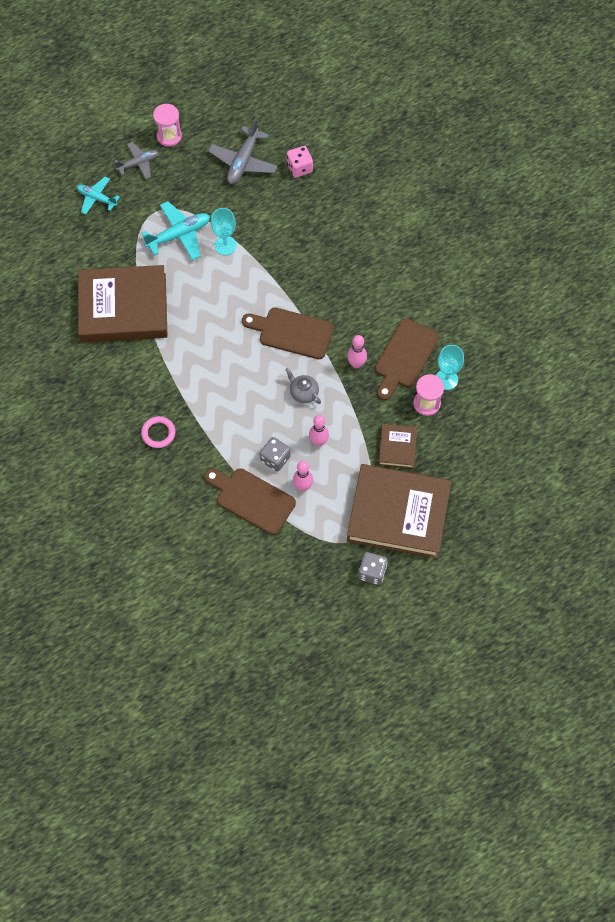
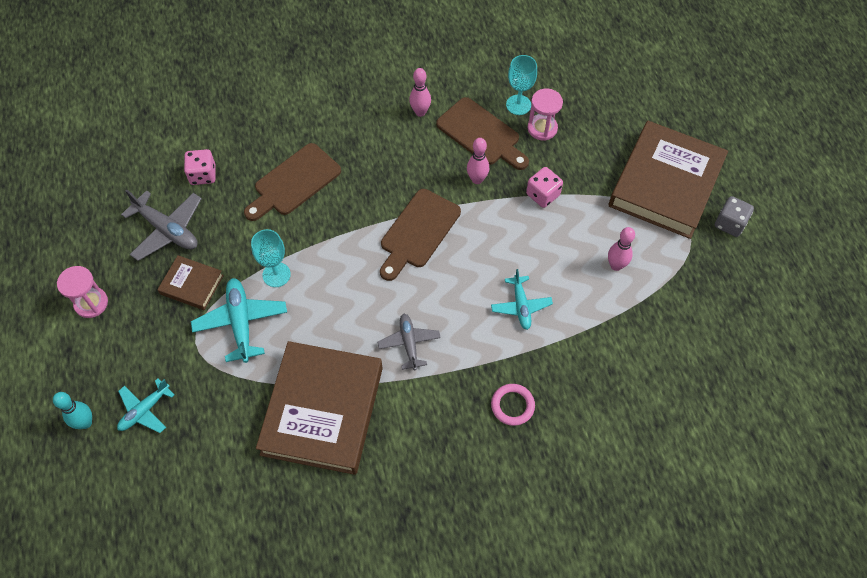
camera: 75 degrees left, 5 degrees down
(79, 167) = (85, 423): none -> turquoise bowling pin
(138, 163) = (115, 348): grey plane -> grey plane (409, 343)
(245, 422) = (521, 306): none -> turquoise plane
(252, 499) = (622, 321): brown cutting board -> brown cutting board (294, 182)
(275, 459) = (575, 285): grey dice -> none
(303, 393) = (499, 238): grey teapot -> none
(318, 441) = (564, 237): pink bowling pin -> pink bowling pin (420, 112)
(356, 417) = (542, 195): none -> pink dice
(397, 447) = (587, 166): brown book -> brown book (192, 285)

